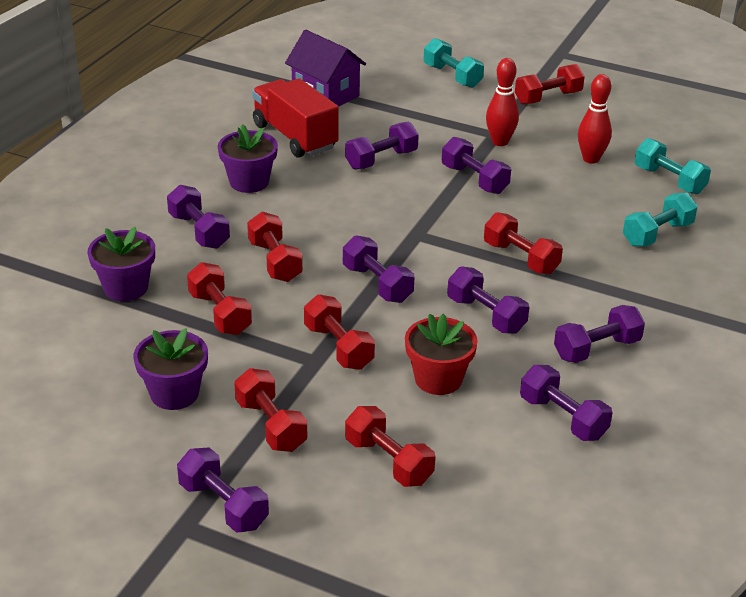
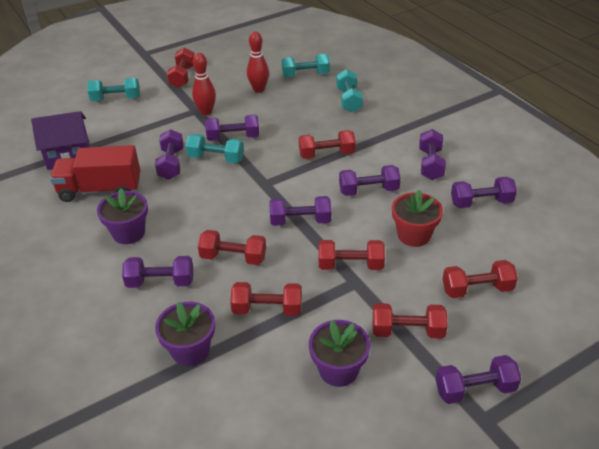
camera: 55 degrees left, 5 degrees up
(423, 184) = (216, 158): none -> turquoise dumbbell

